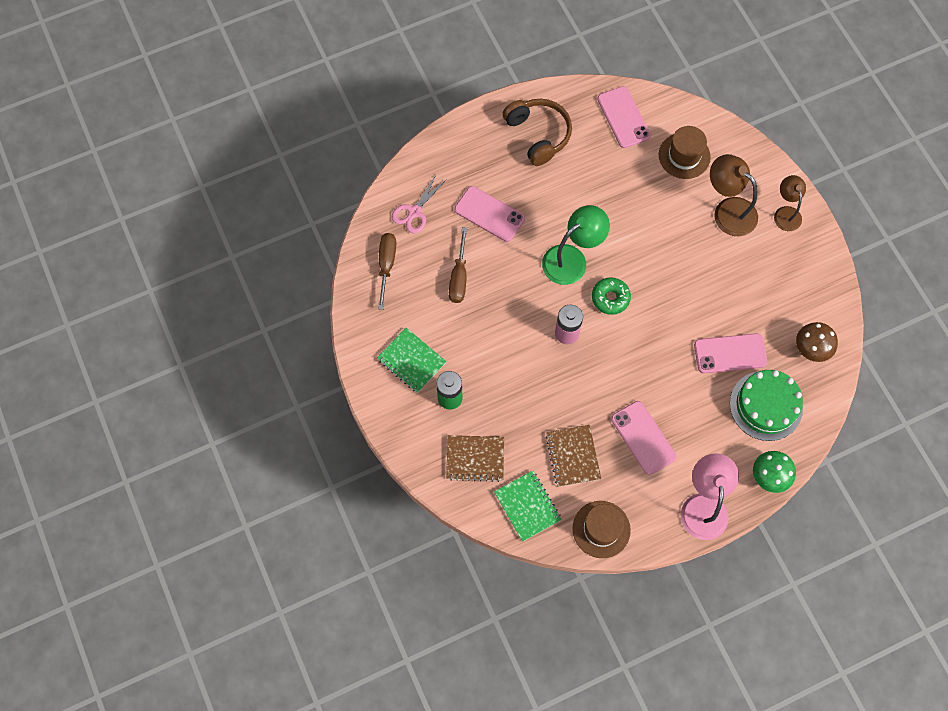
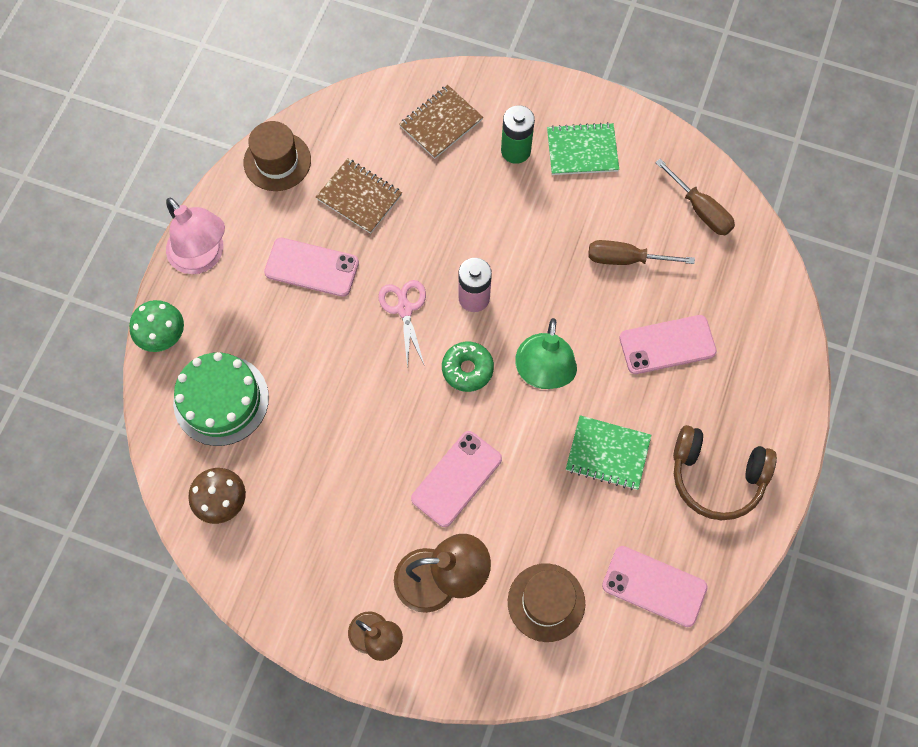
camera: 135 degrees right, 0 degrees up
(414, 212) = (736, 281): pink scissors -> pink scissors (404, 309)
(459, 277) = (626, 259): brown screwdriver -> brown screwdriver turned 45 degrees counterclockwise
(527, 506) = (358, 125): green notebook -> green notebook (607, 453)
(730, 353) = (300, 421): pink phone -> pink phone (457, 478)

